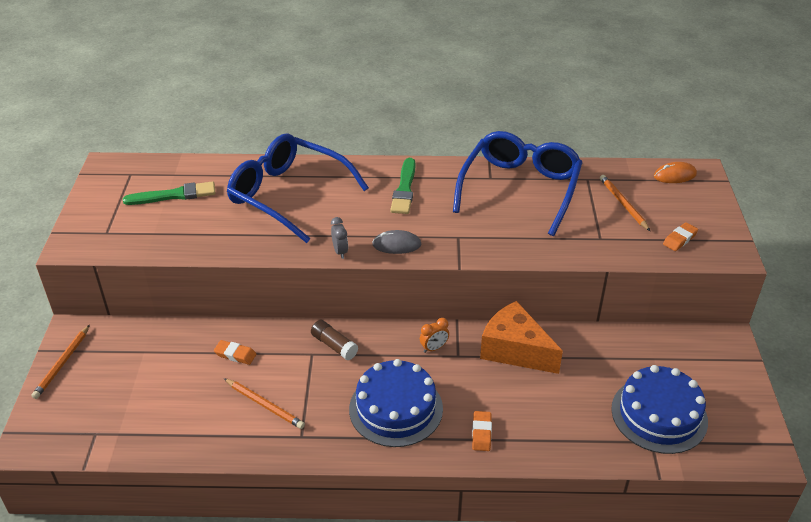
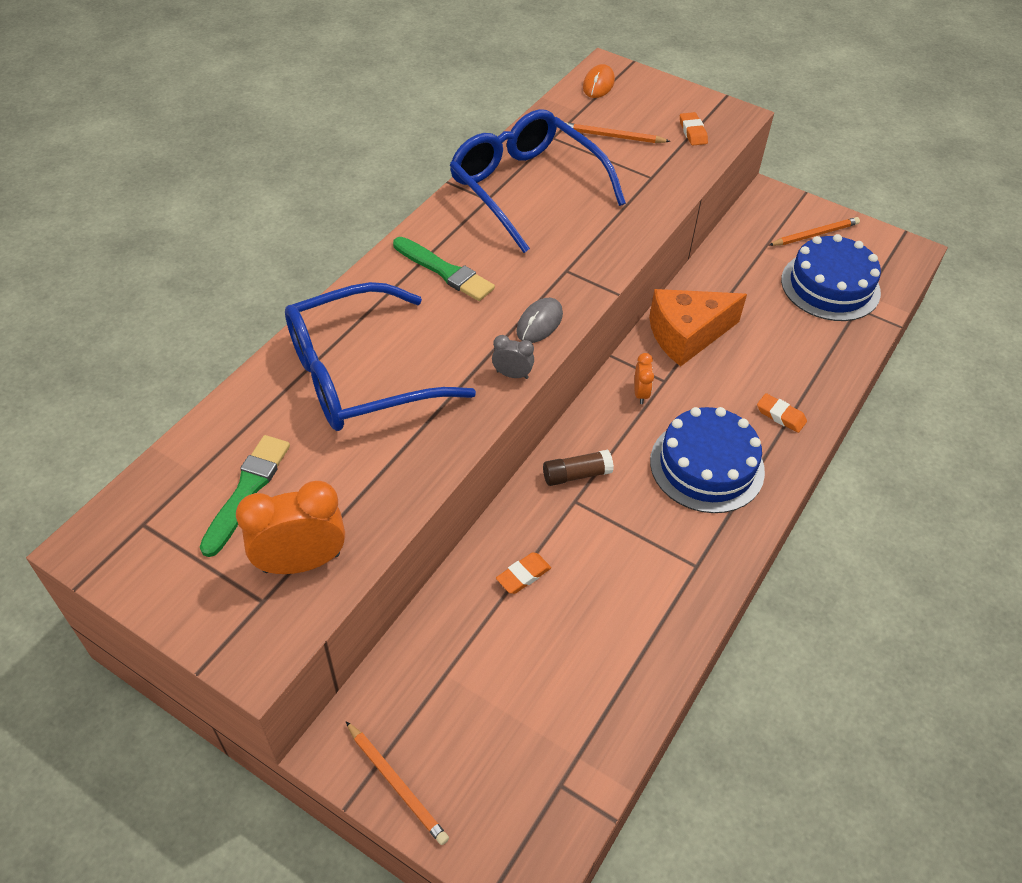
camera: 60 degrees left, 10 degrees up
(139, 234) = (301, 562): none -> orange clock
(265, 405) = (627, 580): orange pencil -> orange pencil (814, 234)

